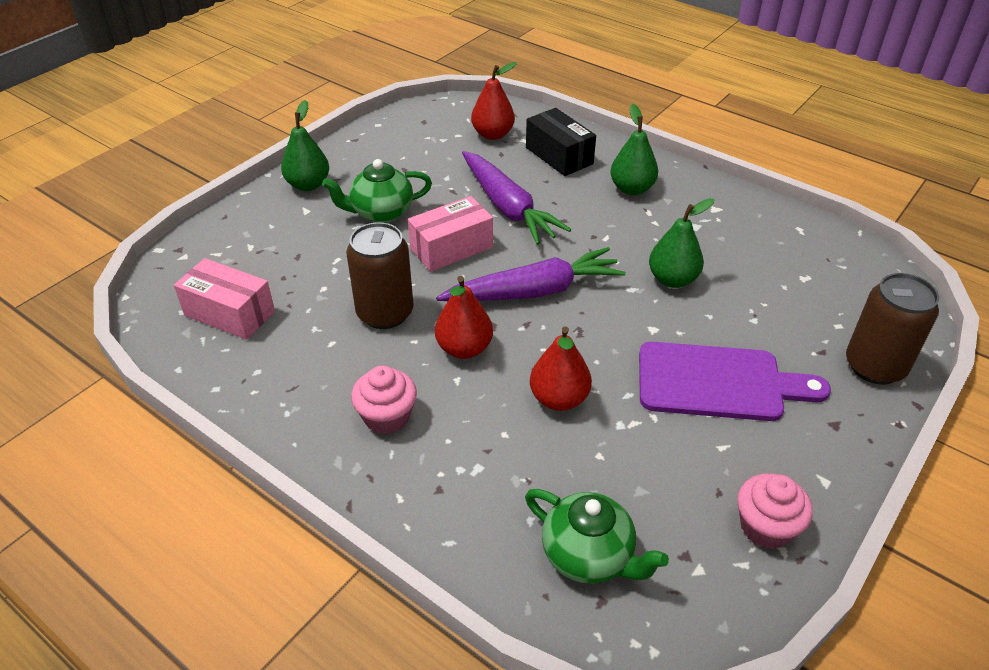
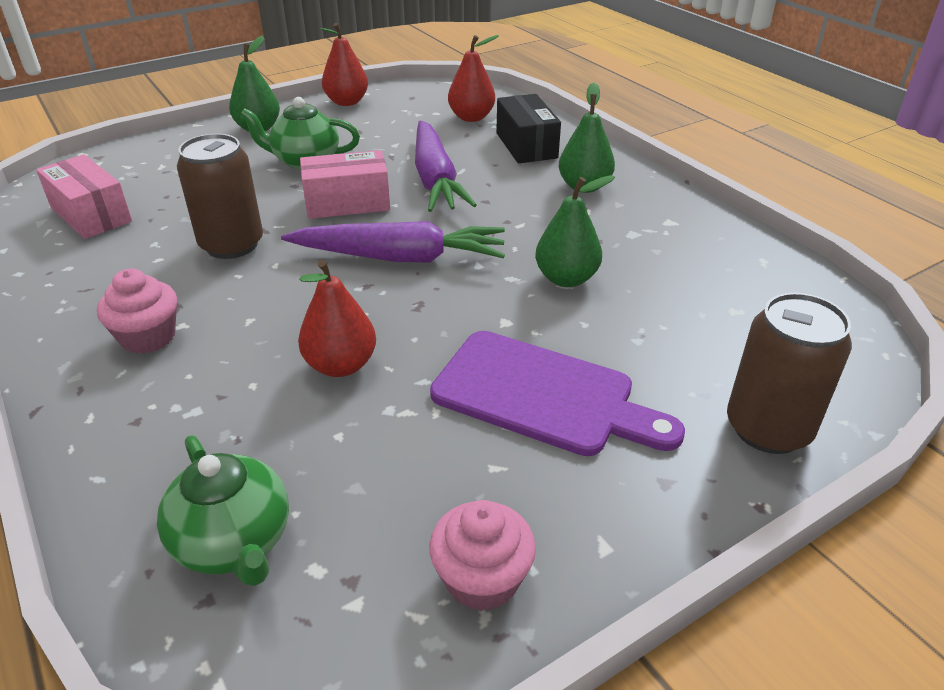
camera: 20 degrees right, 5 degrees down
(464, 348) = (281, 293): red pear -> red pear (346, 102)

